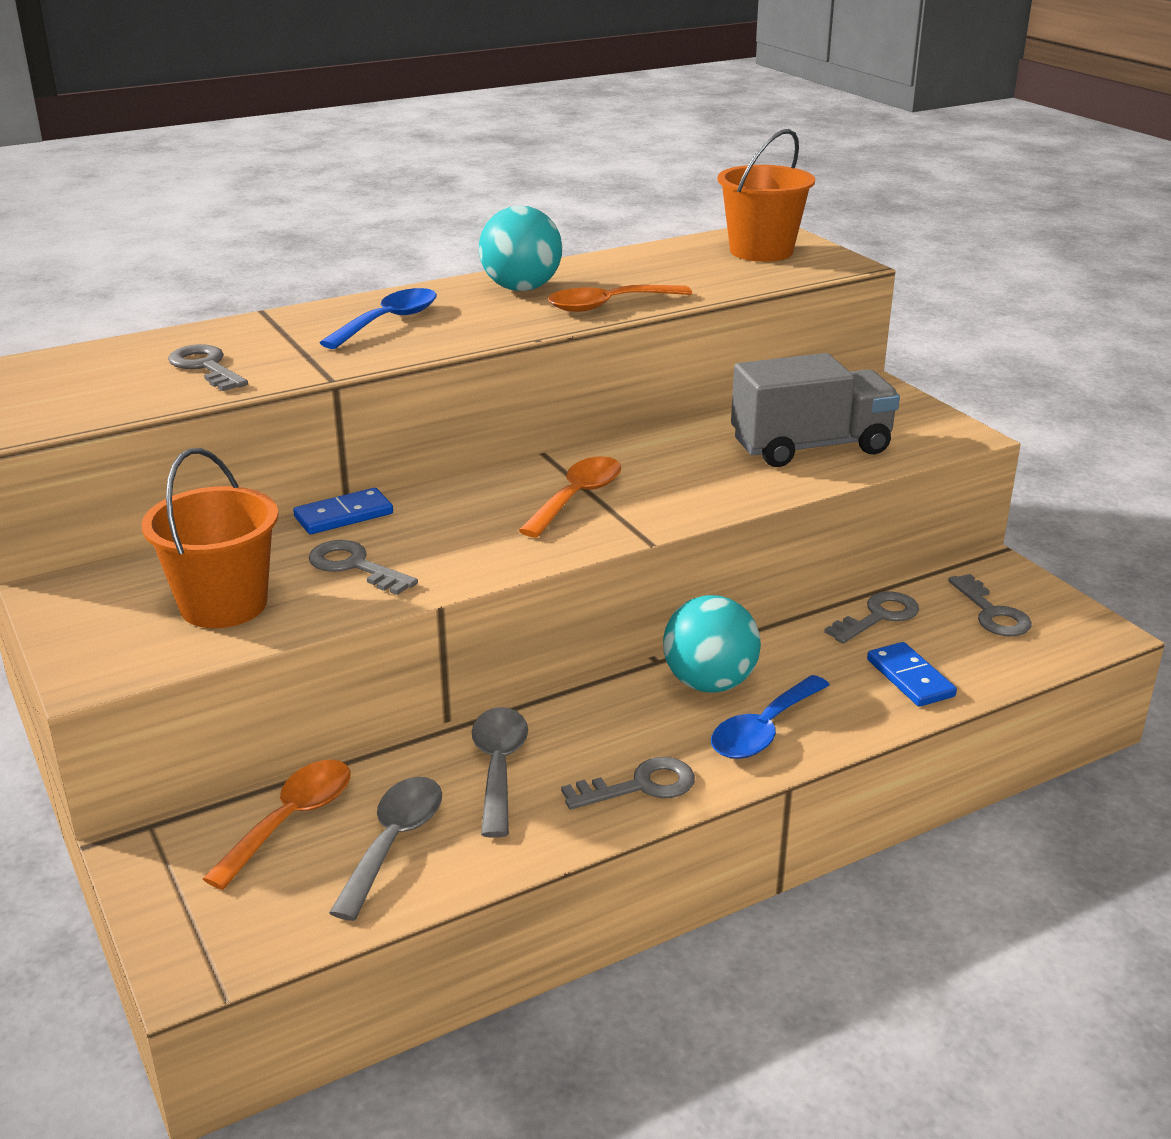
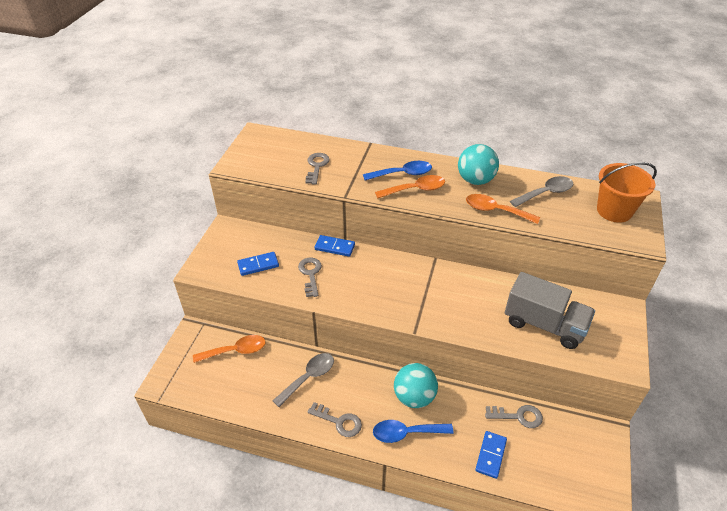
camera: 45 degrees right, 15 degrees up
(223, 605) = (258, 265): orange bucket -> blue domino
(394, 842) = (250, 382): grey spoon -> grey spoon (546, 193)
(577, 497) = (418, 290): orange spoon -> orange spoon (415, 189)
(992, 613) = (570, 452): grey key -> none

